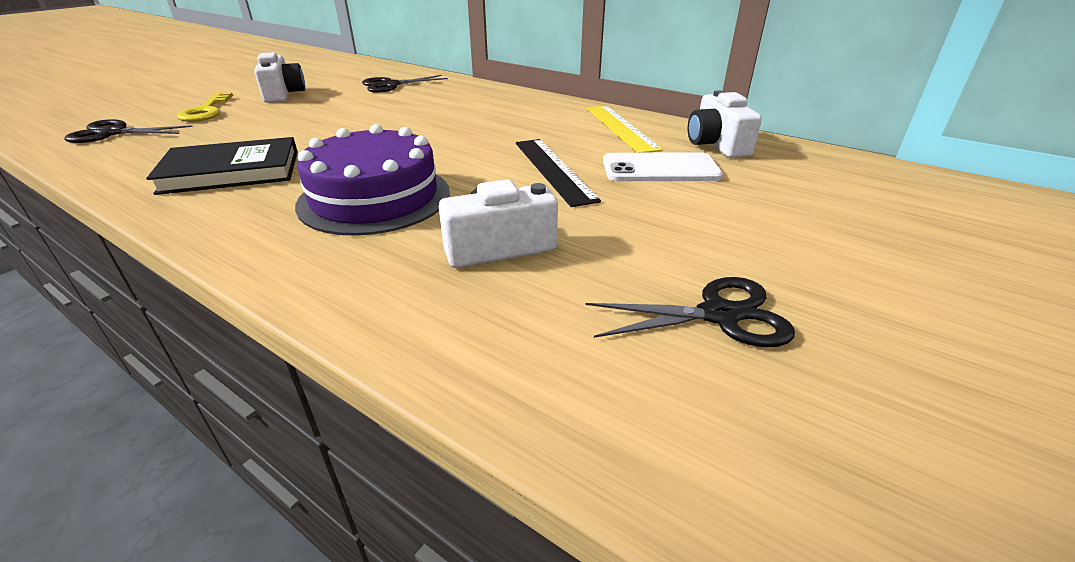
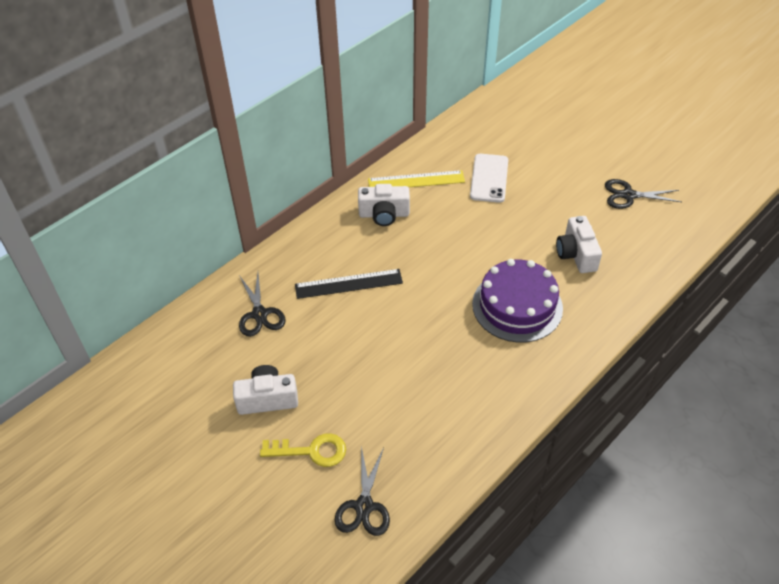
camera: 80 degrees left, 15 degrees up
(231, 172) = (468, 389): black book -> none
(553, 170) = (485, 223): black ruler -> black ruler (348, 284)
(716, 145) = (455, 145): white camera -> white camera (384, 214)
(719, 315) = (628, 195): black scissors -> black scissors turned 90 degrees counterclockwise

